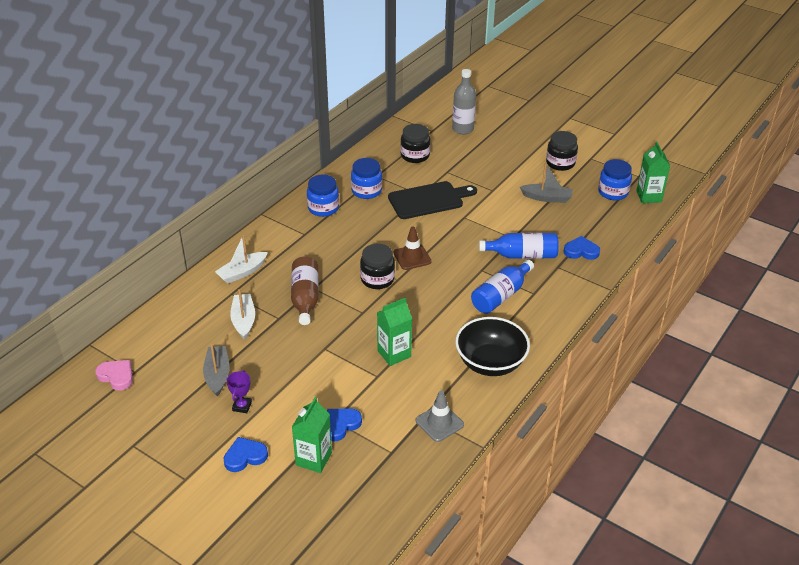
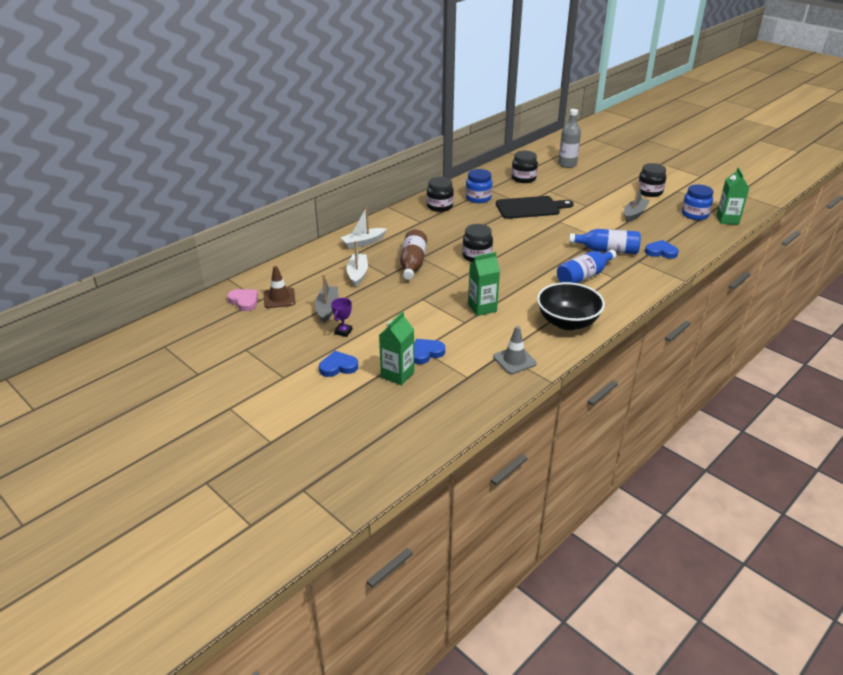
camera: 10 degrees right, 5 degrees down
(323, 208) = (439, 206): blue jar -> black jar
(412, 257) = (509, 244): brown traffic cone -> brown traffic cone (279, 298)
(547, 198) = (634, 214): grey boat -> grey boat turned 75 degrees counterclockwise

